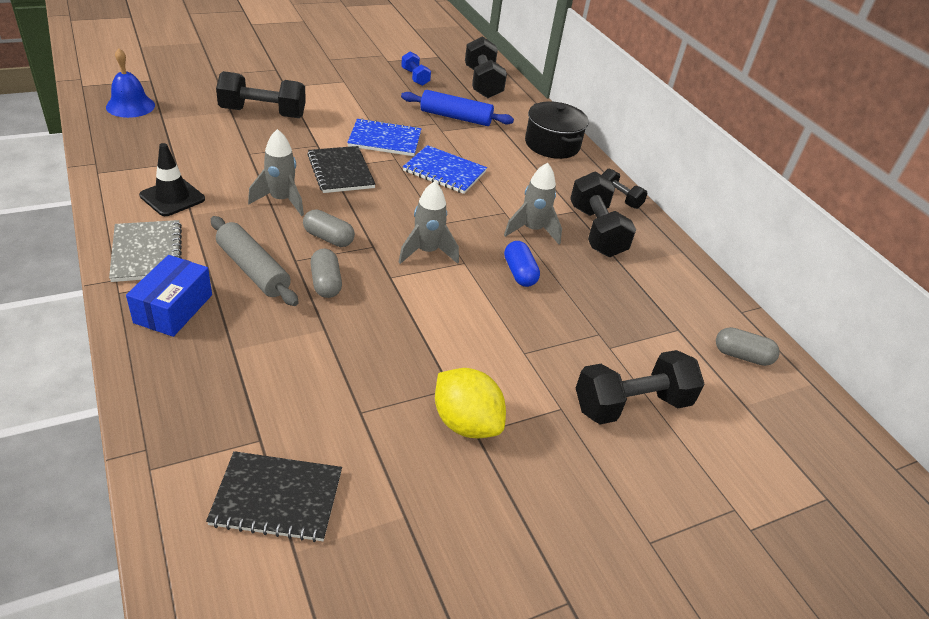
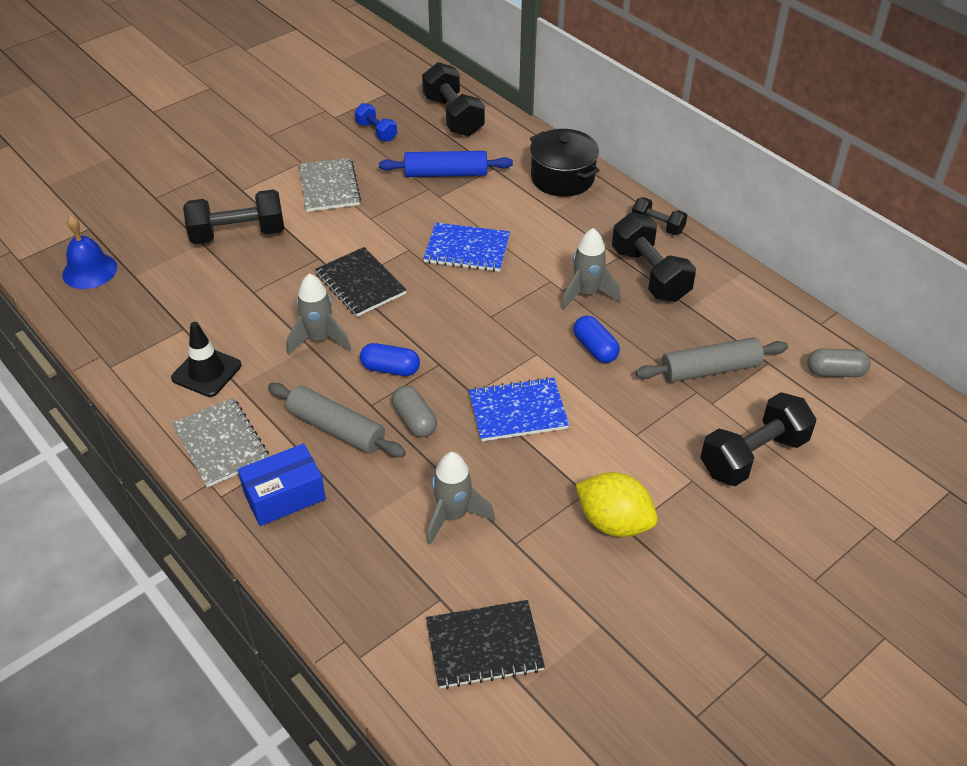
camera: 10 degrees left, 5 degrees up
(173, 308) = (284, 496): blue box -> blue box turned 60 degrees clockwise
(328, 238) = (390, 369): grey capsule -> blue capsule
(355, 102) = (329, 187): none -> grey notebook
(385, 140) = (385, 228): blue notebook -> blue notebook (518, 411)
(427, 252) = (495, 353): grey rocket -> grey rocket (453, 516)
(619, 319) = (710, 369): none -> grey rolling pin

